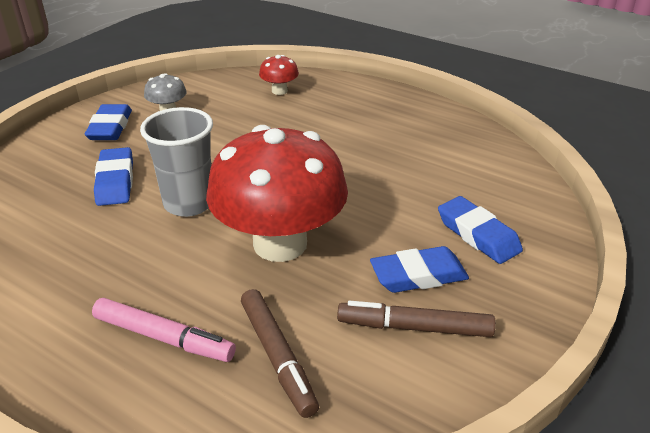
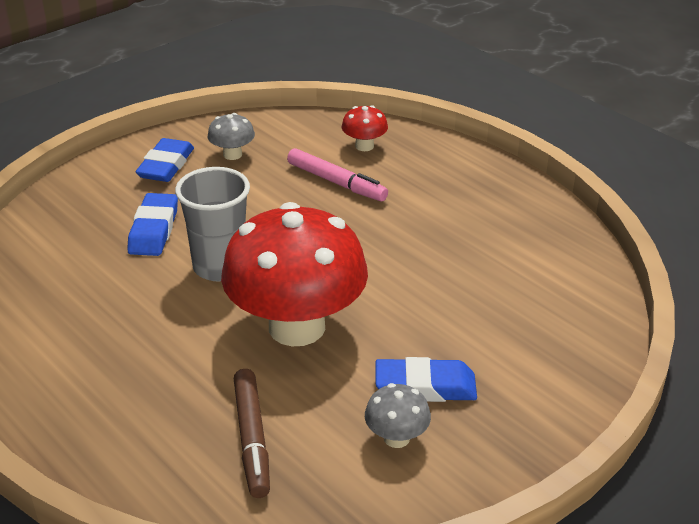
camera: 15 degrees right, 0 degrees up
(164, 337) = (153, 399): pink marker -> pink marker (336, 182)
(414, 327) = (396, 438): brown marker -> grey mushroom
(478, 235) = (511, 355): blue eraser -> none

